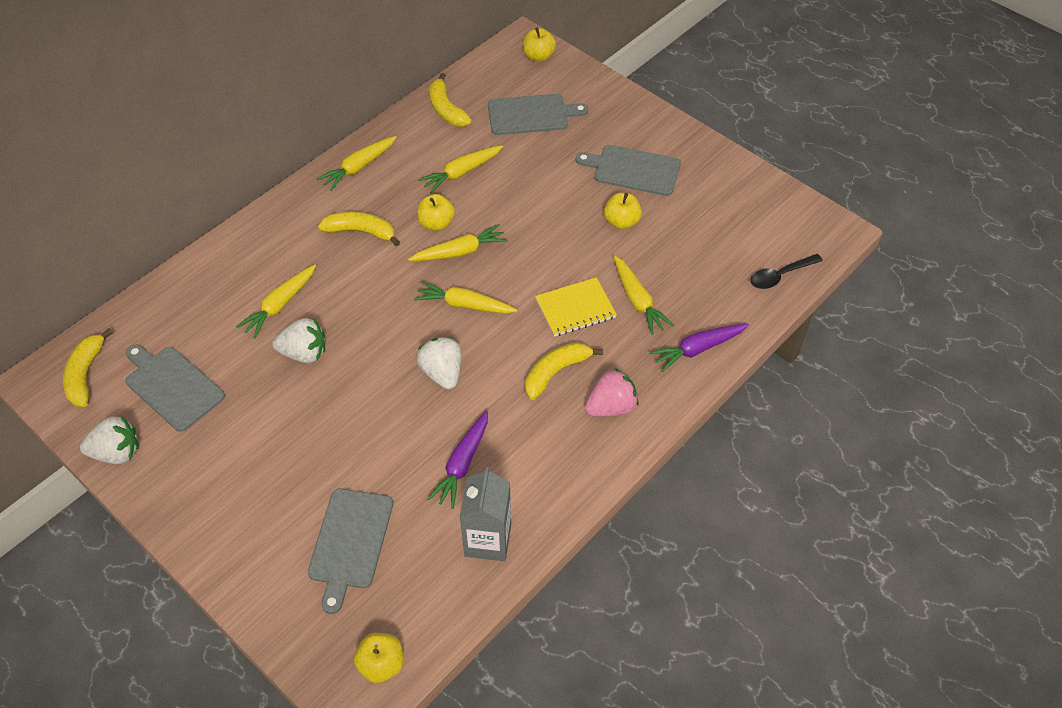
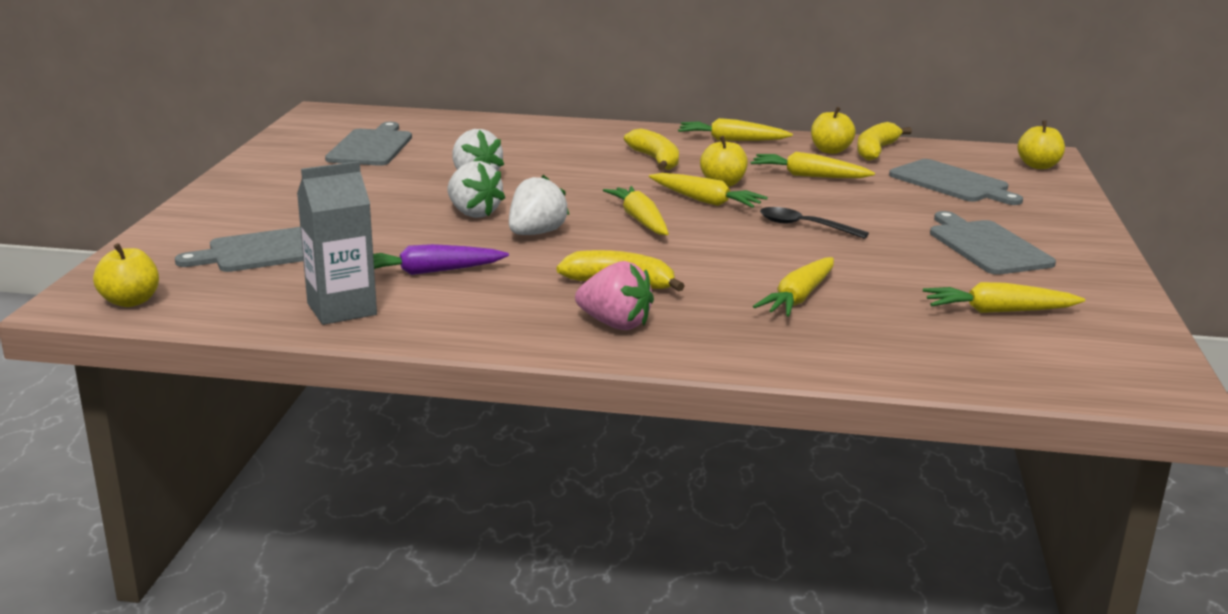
camera: 55 degrees right, 30 degrees down
(85, 374) = (346, 121): yellow banana -> none
(117, 452) = (277, 149): white strawberry -> white strawberry (473, 213)
(280, 305) = (517, 156): yellow carrot -> yellow carrot (998, 311)
(575, 308) = (727, 270): yellow notebook -> none
(621, 222) = (898, 260): yellow apple -> yellow apple (830, 151)
(698, 349) = (786, 351): purple carrot -> none
(780, 275) = (1006, 373): black spoon -> black spoon (805, 226)

